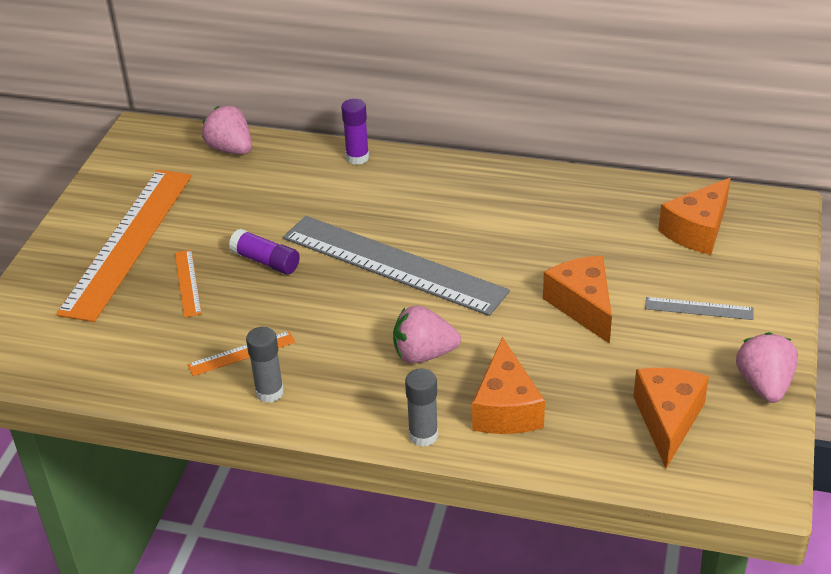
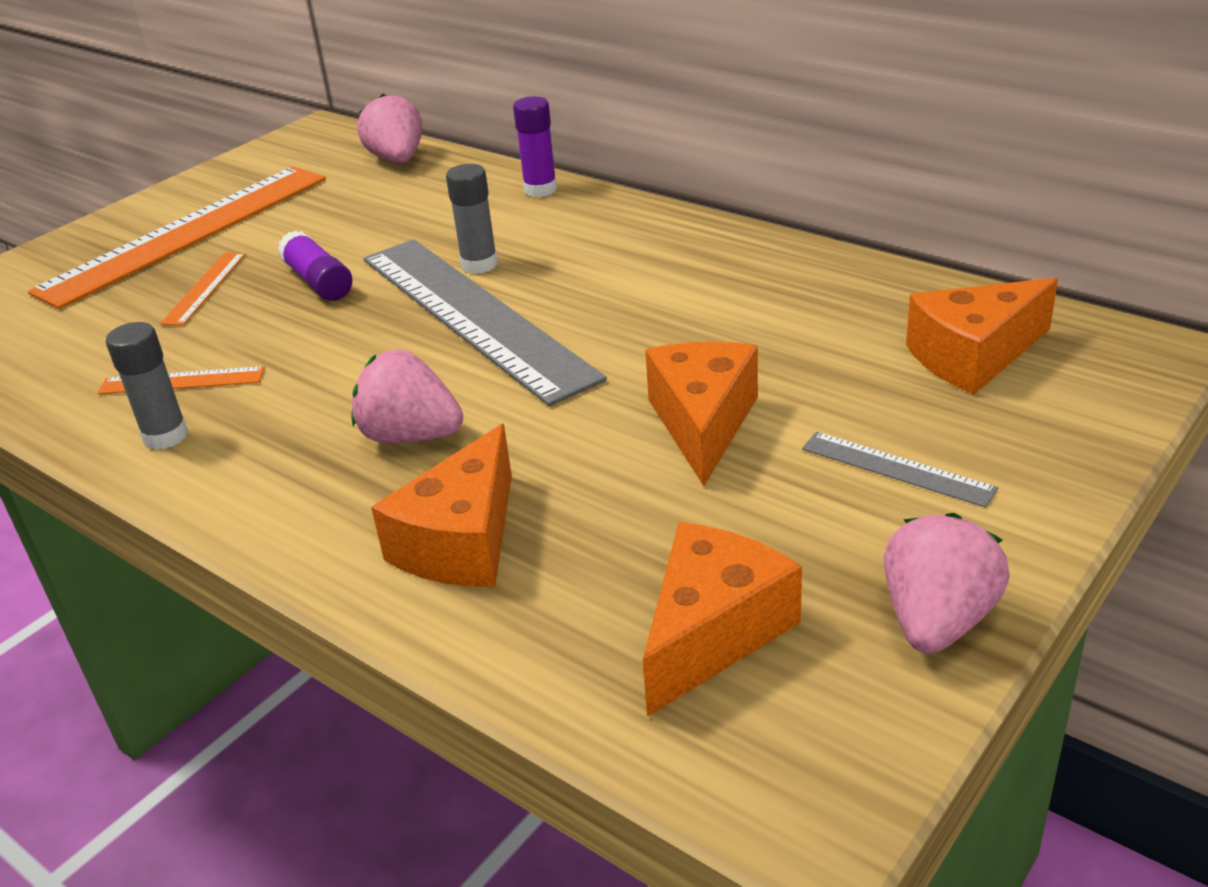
camera: 25 degrees right, 5 degrees down
(423, 435) = (307, 548): grey glue stick -> grey glue stick (479, 265)

